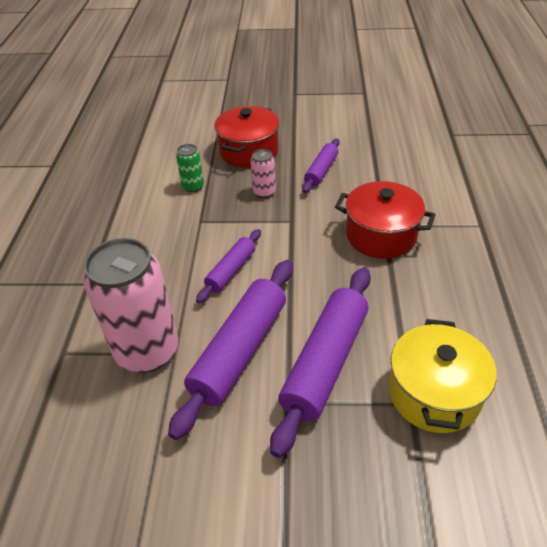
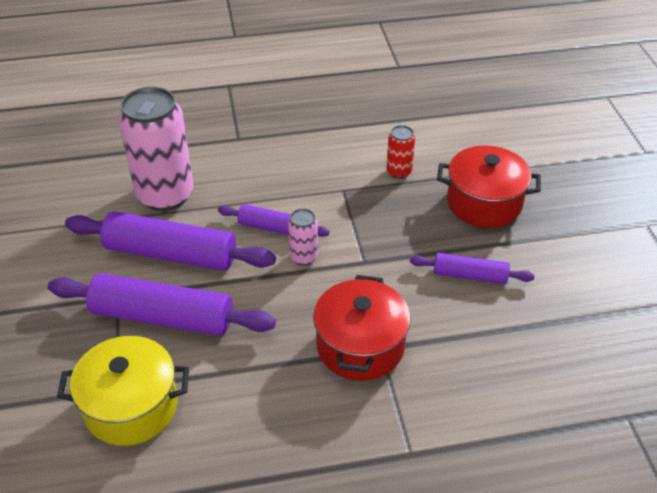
camera: 75 degrees right, 0 degrees up
(193, 186) = (399, 172): green can -> red can
(264, 192) = (408, 230): pink can -> pink can (303, 257)

